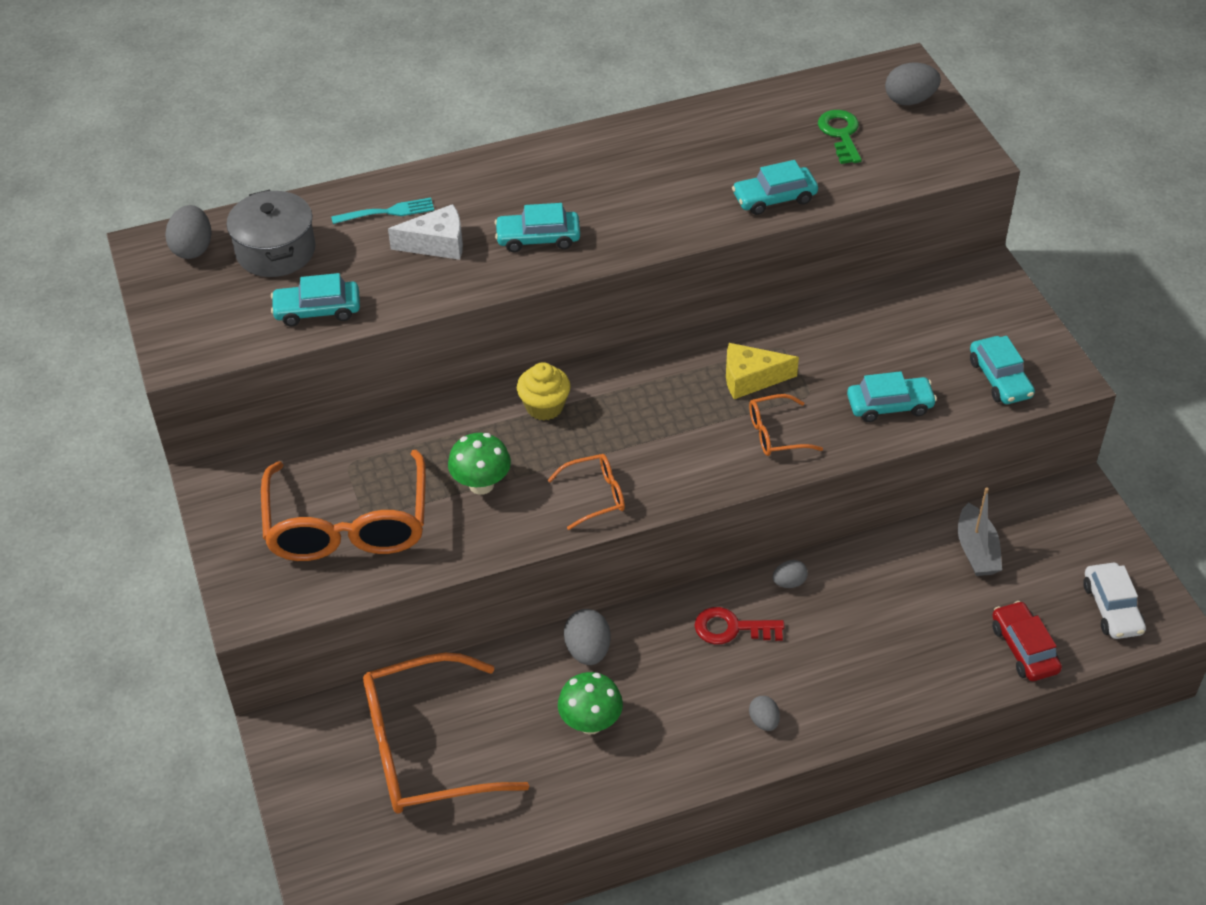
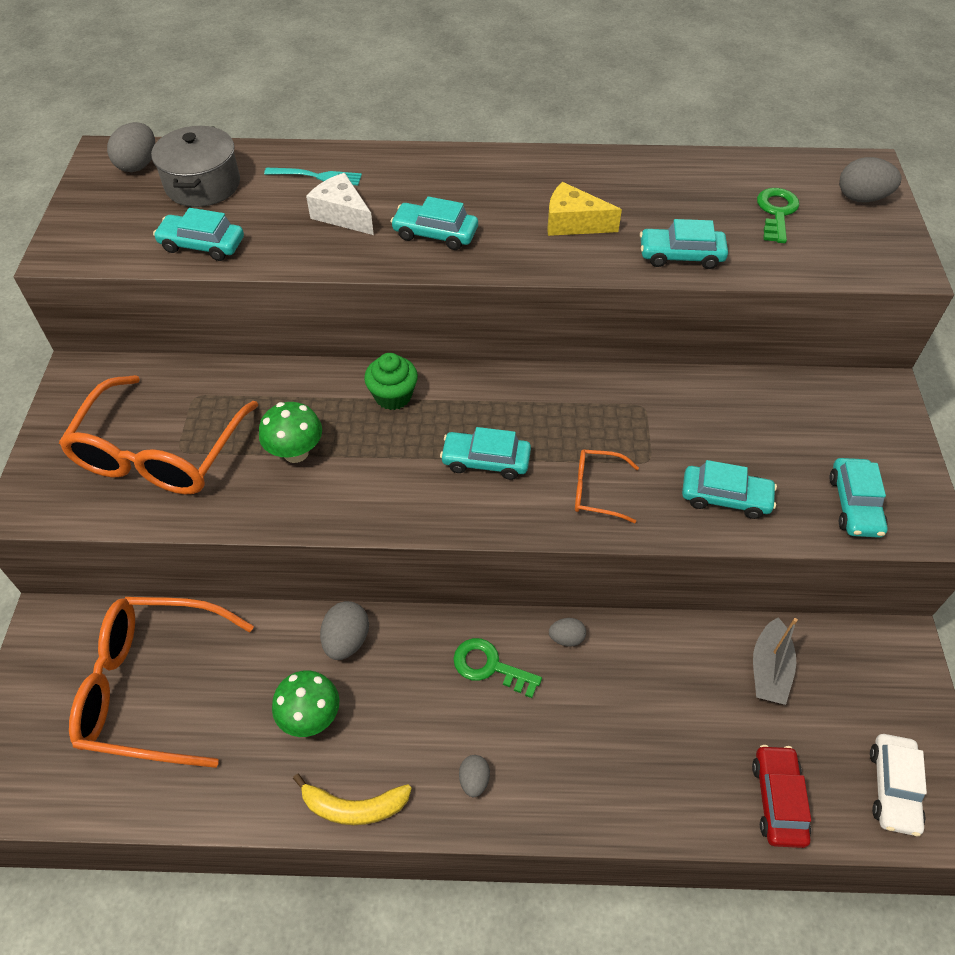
camera: 20 degrees right, 5 degrees up
(437, 244) = (342, 215): white cheese -> white cheese turned 150 degrees counterclockwise
(544, 406) = (393, 396): yellow cupcake -> green cupcake
(595, 495) = (392, 498): orange glasses -> none
(663, 438) = (486, 461): none -> turquoise car
(669, 777) = (354, 807): none -> yellow banana
(731, 628) = (489, 666): red key -> green key
(751, 379) = (598, 428): yellow cheese -> yellow cheese (573, 223)

